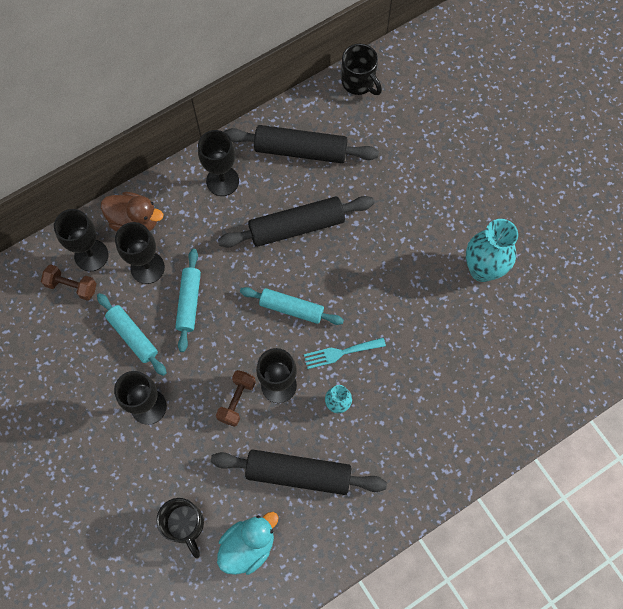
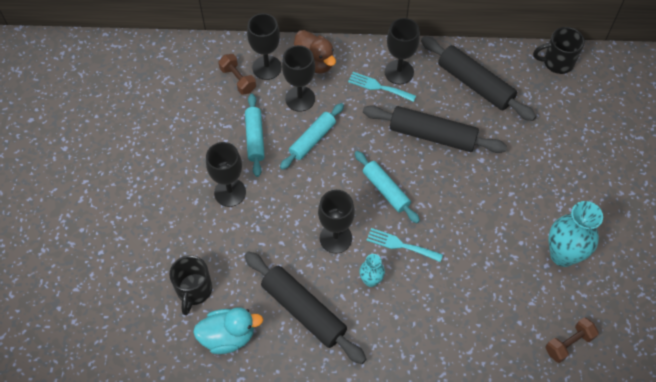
camera: 35 degrees right, 10 degrees down
(214, 208) = (378, 87): none -> turquoise fork
(237, 400) = (296, 229): brown dumbbell -> brown dumbbell (568, 343)
(359, 83) = (557, 62): black mug -> black mug turned 90 degrees clockwise

